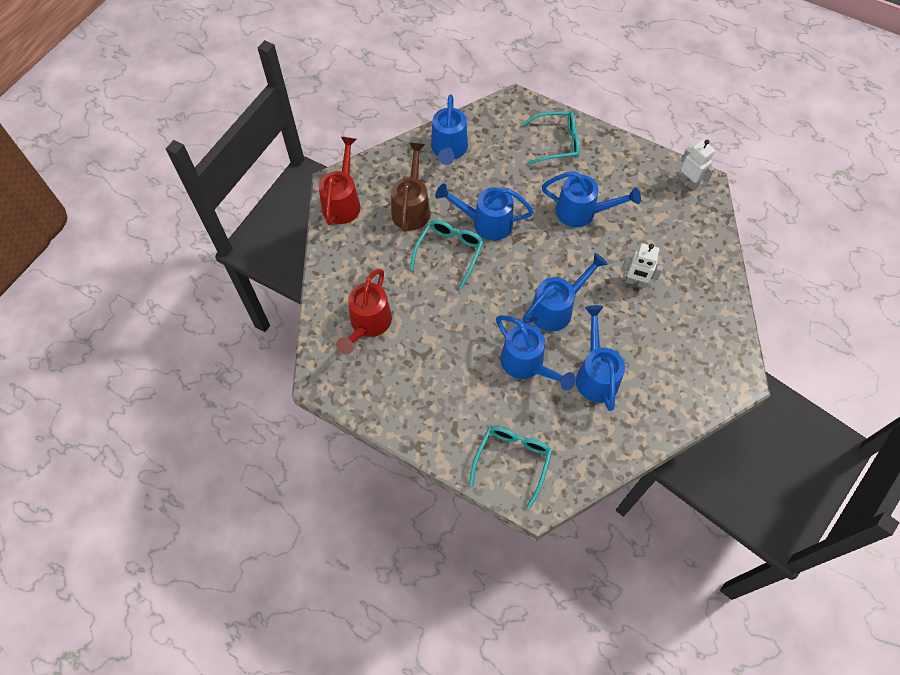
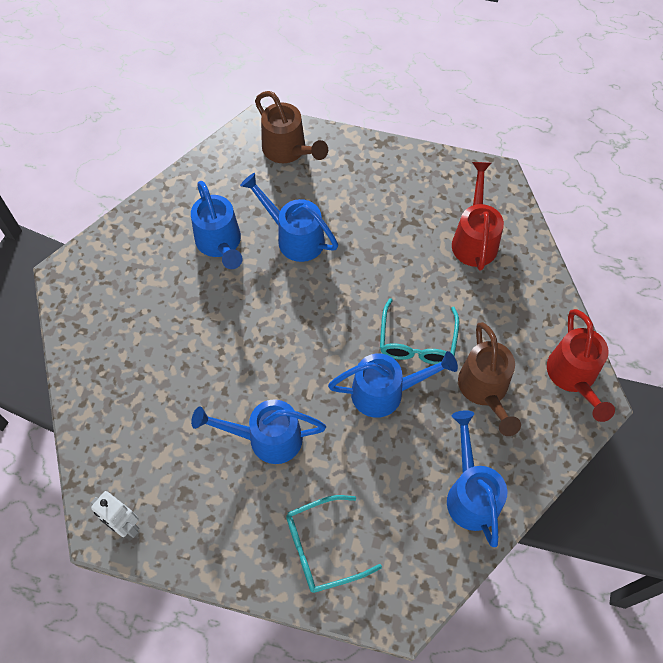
camera: 165 degrees right, 0 degrees up
(512, 461) = (288, 150): turquoise glasses -> brown watering can
(556, 309) = (275, 303): blue watering can -> none
(635, 282) = (187, 357): white robot -> none

